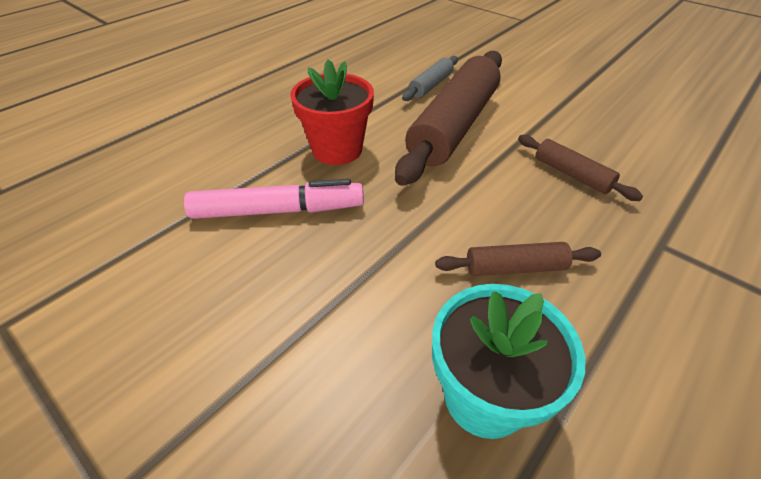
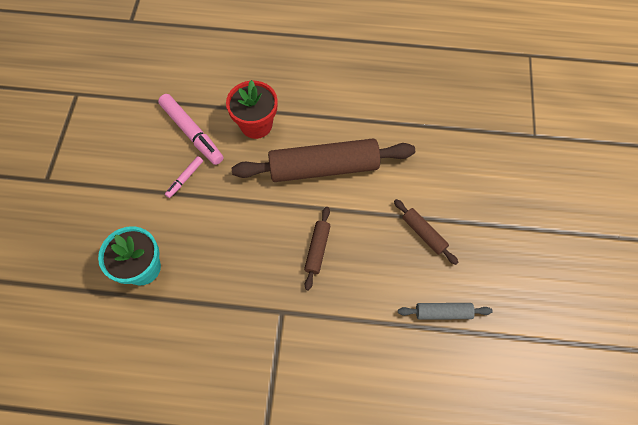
camera: 55 degrees right, 20 degrees up
(349, 252) = (185, 179): none -> pink marker
(431, 85) = (365, 130): grey rolling pin -> grey rolling pin (443, 313)
(515, 268) = (219, 251): brown rolling pin -> brown rolling pin (423, 234)

